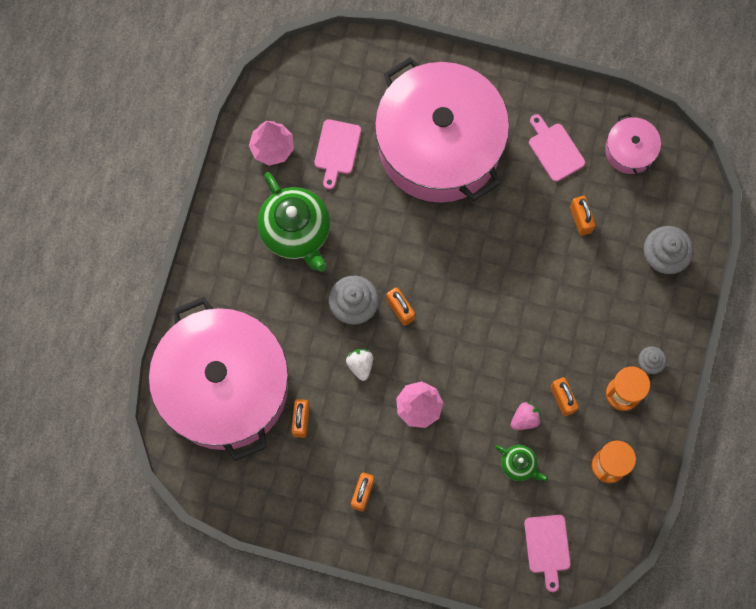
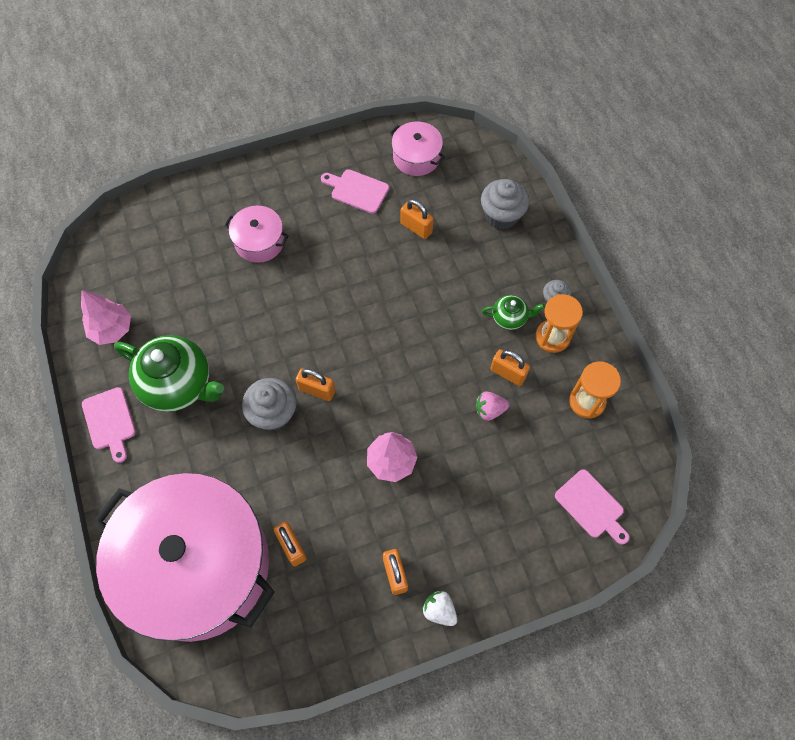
camera: 35 degrees left, 10 degrees down
(337, 150) = (172, 297): pink cutting board -> pink cutting board (110, 421)
(360, 365) = (313, 460): white strawberry -> white strawberry (439, 610)
(439, 145) = (259, 241): pink pot -> pink pot, size x0.41
(519, 465) = (513, 452): green teapot -> green teapot (510, 318)
(525, 419) = (489, 410): pink strawberry -> pink strawberry turned 120 degrees counterclockwise

